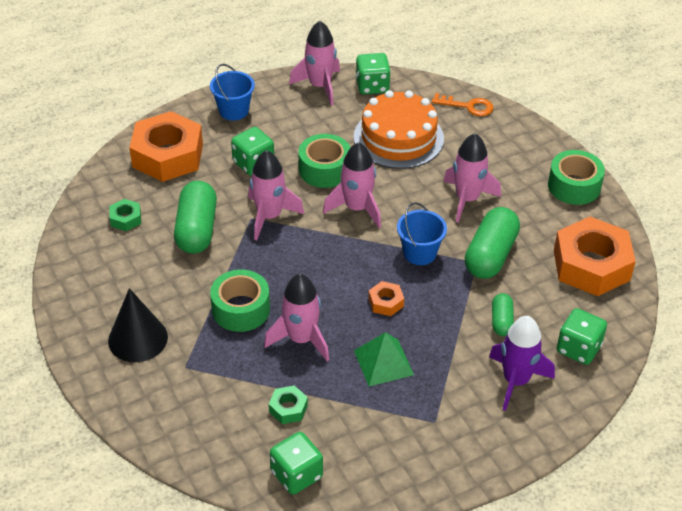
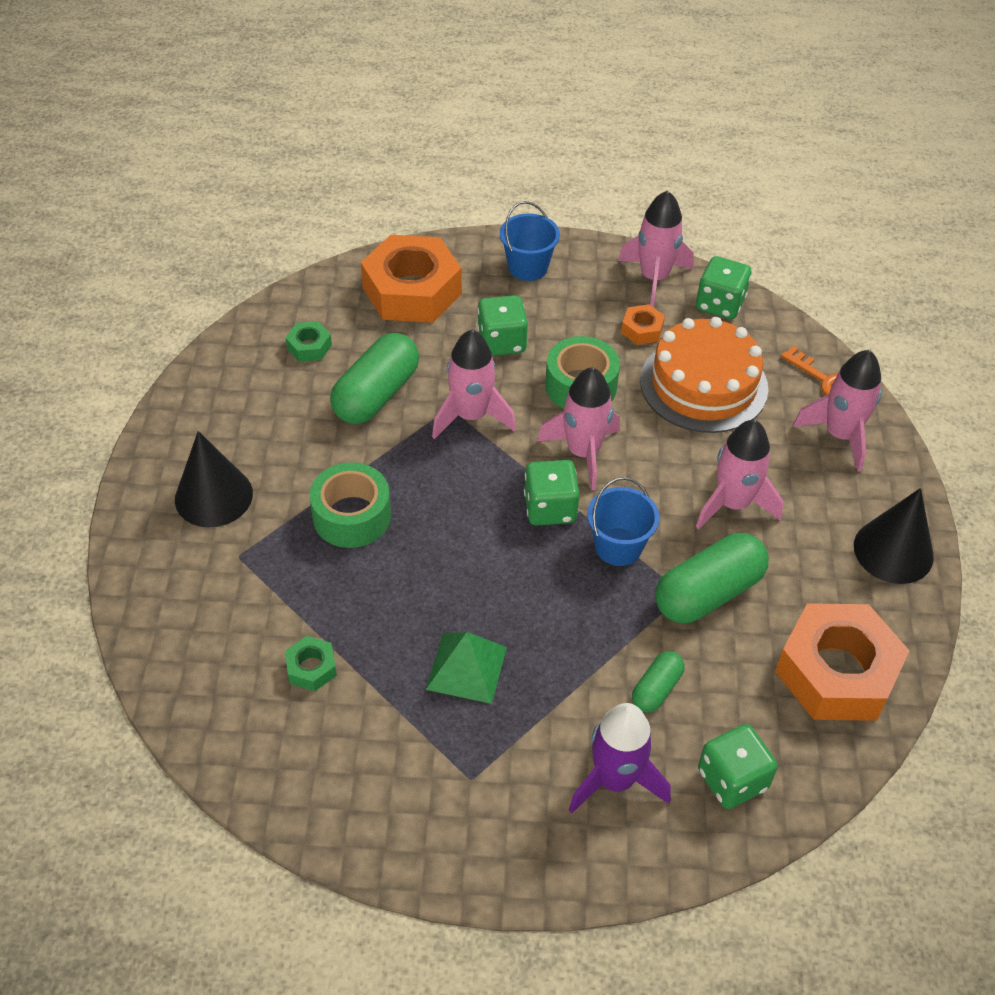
camera: 30 degrees right, 5 degrees up
(296, 475) = (258, 757): green dice -> green dice (550, 508)
(301, 339) = (392, 588): pink rocket -> pink rocket (840, 435)
(386, 302) = (527, 591): orange nut -> orange nut (642, 329)
(574, 186) = (893, 551): green tape -> black cone

